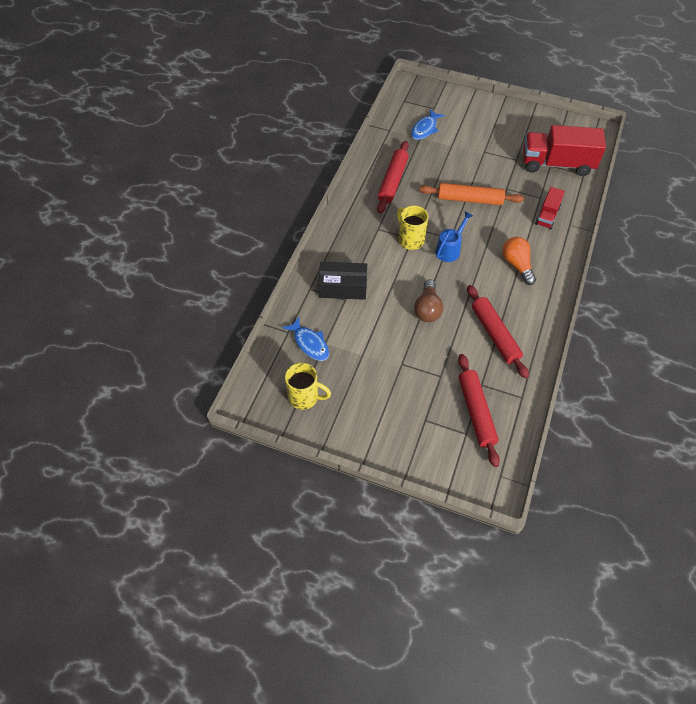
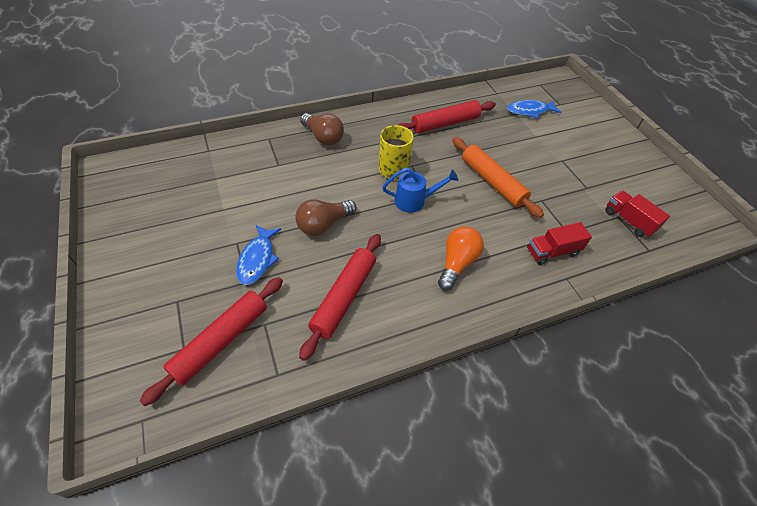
camera: 45 degrees right, 5 degrees down
(304, 397) = (140, 198): yellow mug -> none
(309, 343) = (206, 169): blue fish -> blue fish (257, 259)
(340, 257) = (323, 137): none -> brown light bulb
(343, 287) = (290, 156): black box -> none
(557, 164) = (628, 221): red truck -> red truck, size x0.52

